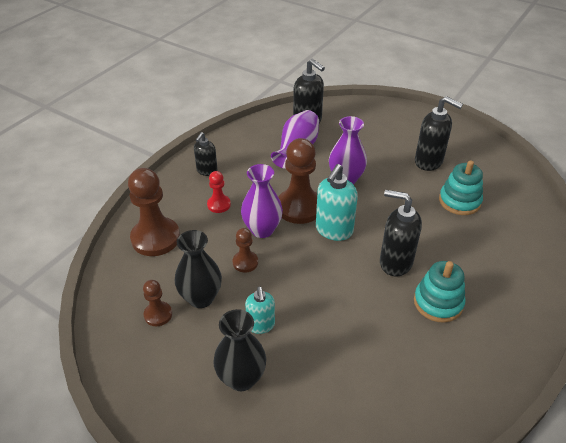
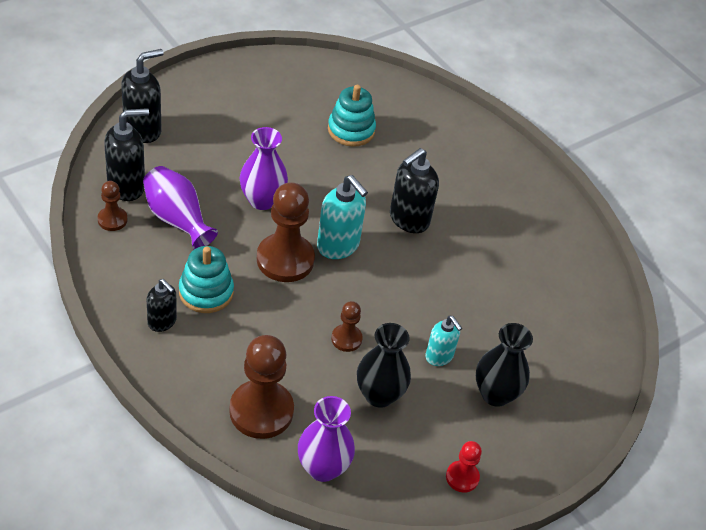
camera: 75 degrees left, 5 degrees up
(158, 314) = (385, 440): brown pawn -> brown pawn (112, 220)
(219, 204) = (236, 331): red pawn -> red pawn (462, 477)
(261, 325) = (439, 356): turquoise soap dispenser -> turquoise soap dispenser turned 45 degrees clockwise
(262, 230) = (303, 306): purple vase -> purple vase (323, 468)
(429, 162) = (275, 120): black soap dispenser -> black soap dispenser (143, 130)
(438, 303) = (472, 214): turquoise stacking toy -> turquoise stacking toy (206, 292)

